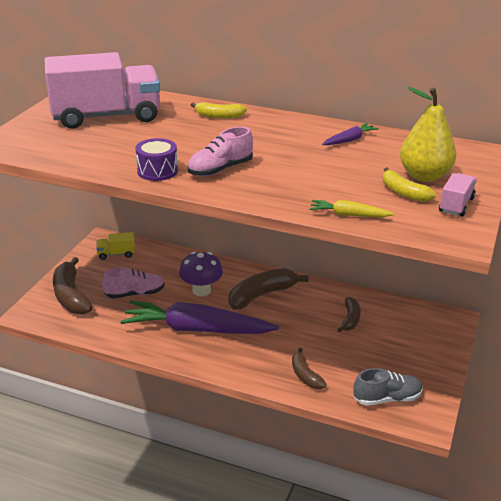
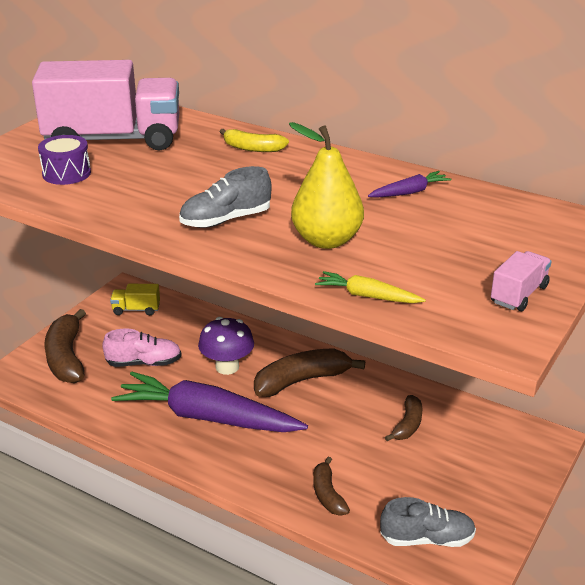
camera: 10 degrees right, 0 degrees up
(157, 171) = (146, 216): purple drum -> purple drum (66, 173)
(220, 169) = (226, 220): pink shoe -> grey shoe
(403, 192) = (453, 271): yellow banana -> none
(424, 176) = (491, 249): yellow pear -> yellow pear (326, 240)

